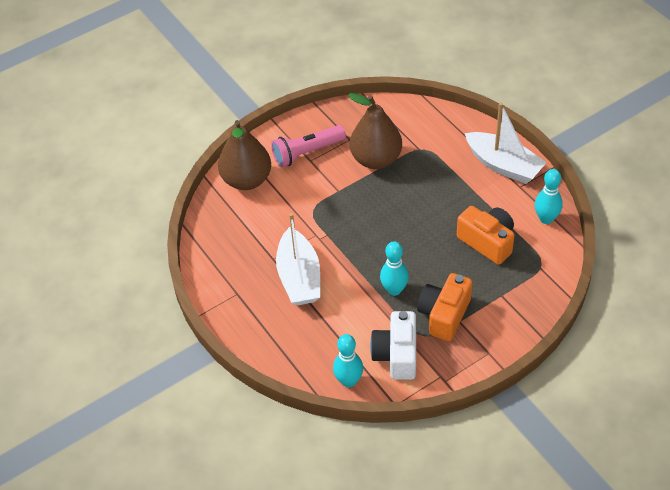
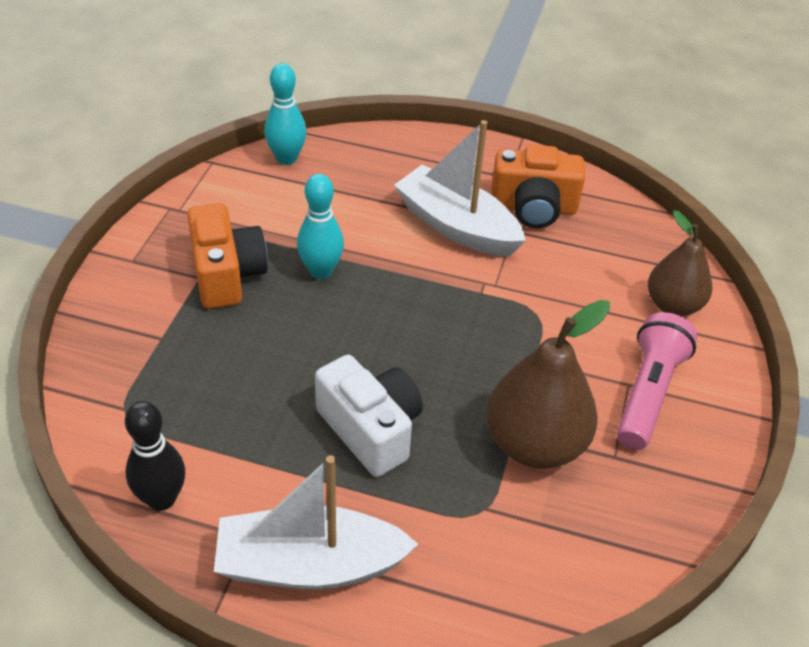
camera: 135 degrees right, 5 degrees down
(247, 180) = (673, 305): brown pear -> brown pear, size x0.66
(396, 355) = (252, 205): white camera -> white camera (370, 429)
(487, 242) = (237, 404): orange camera -> orange camera (533, 208)
(546, 219) = (161, 499): turquoise bowling pin -> black bowling pin

